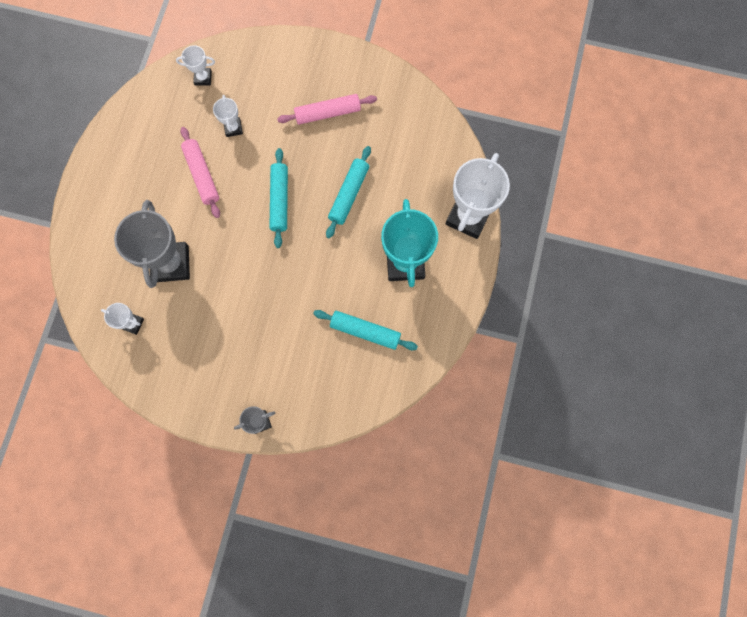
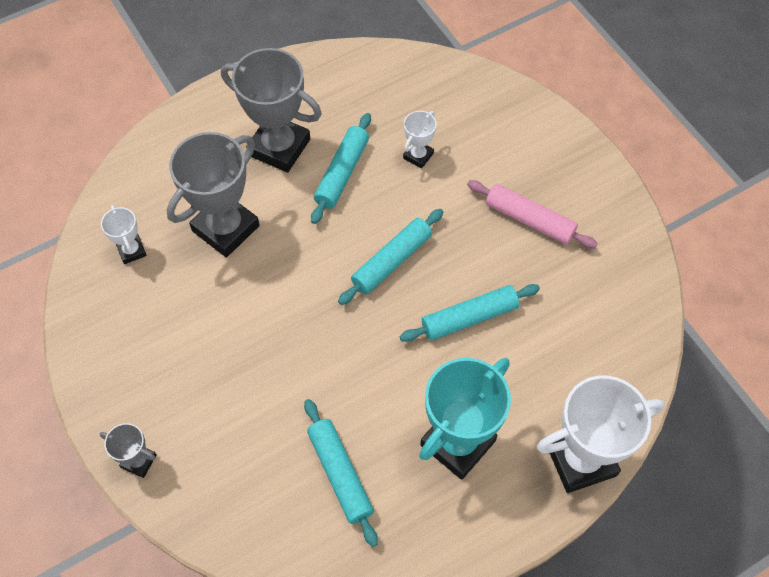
camera: 45 degrees right, 15 degrees down
(150, 191) = (279, 147): none -> grey trophy
(202, 175) = (342, 173): pink rolling pin -> turquoise rolling pin
(203, 78) = (437, 88): white trophy -> none

